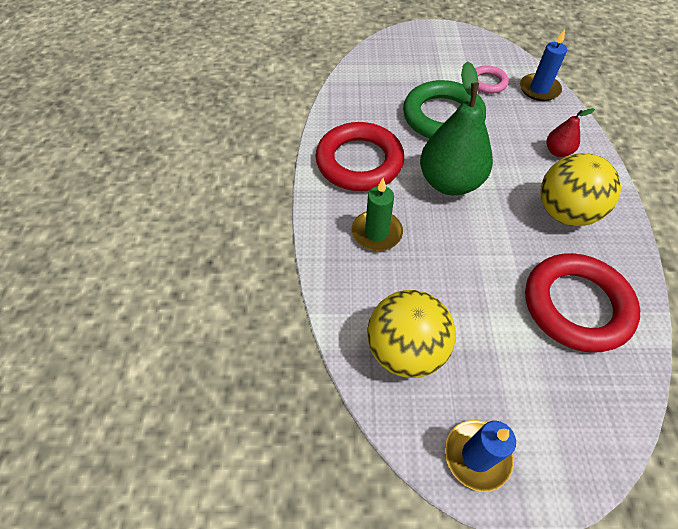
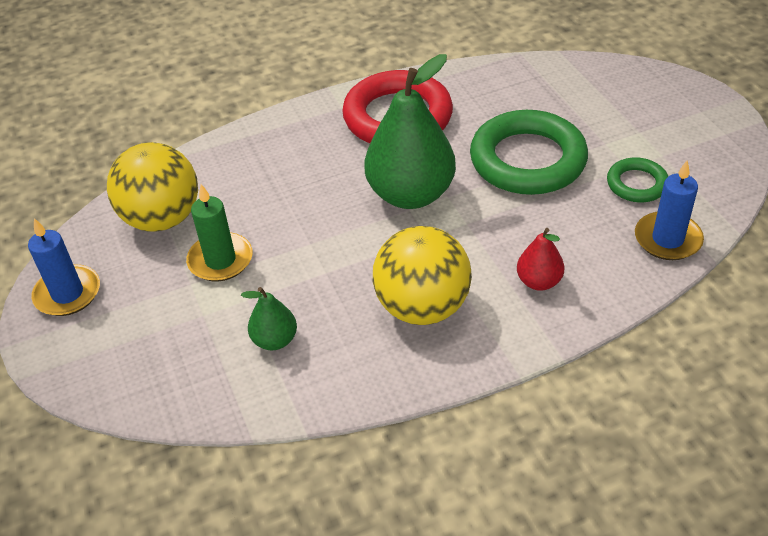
camera: 70 degrees right, 10 degrees down
(376, 233) = (299, 159): green candle -> green candle (220, 260)
(487, 82) = (637, 184): pink ring -> green ring
(576, 305) = (275, 340): red ring -> green pear

